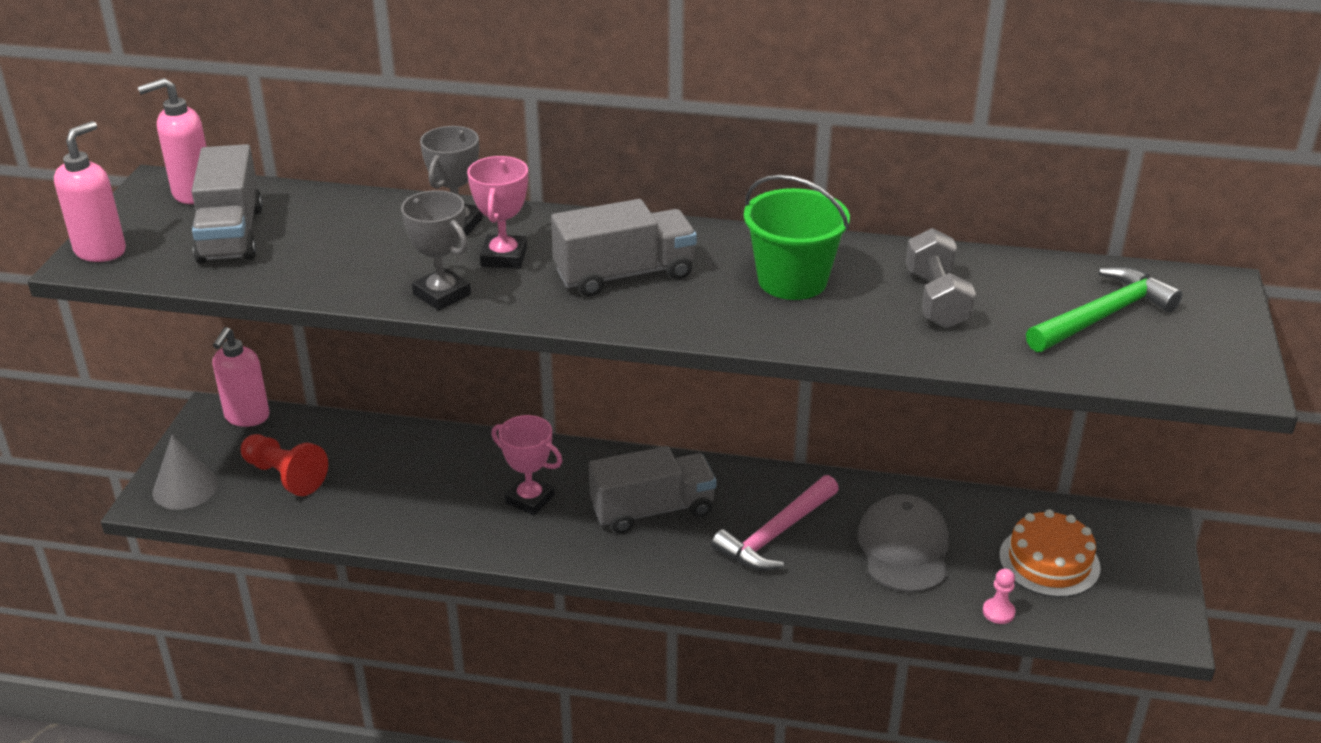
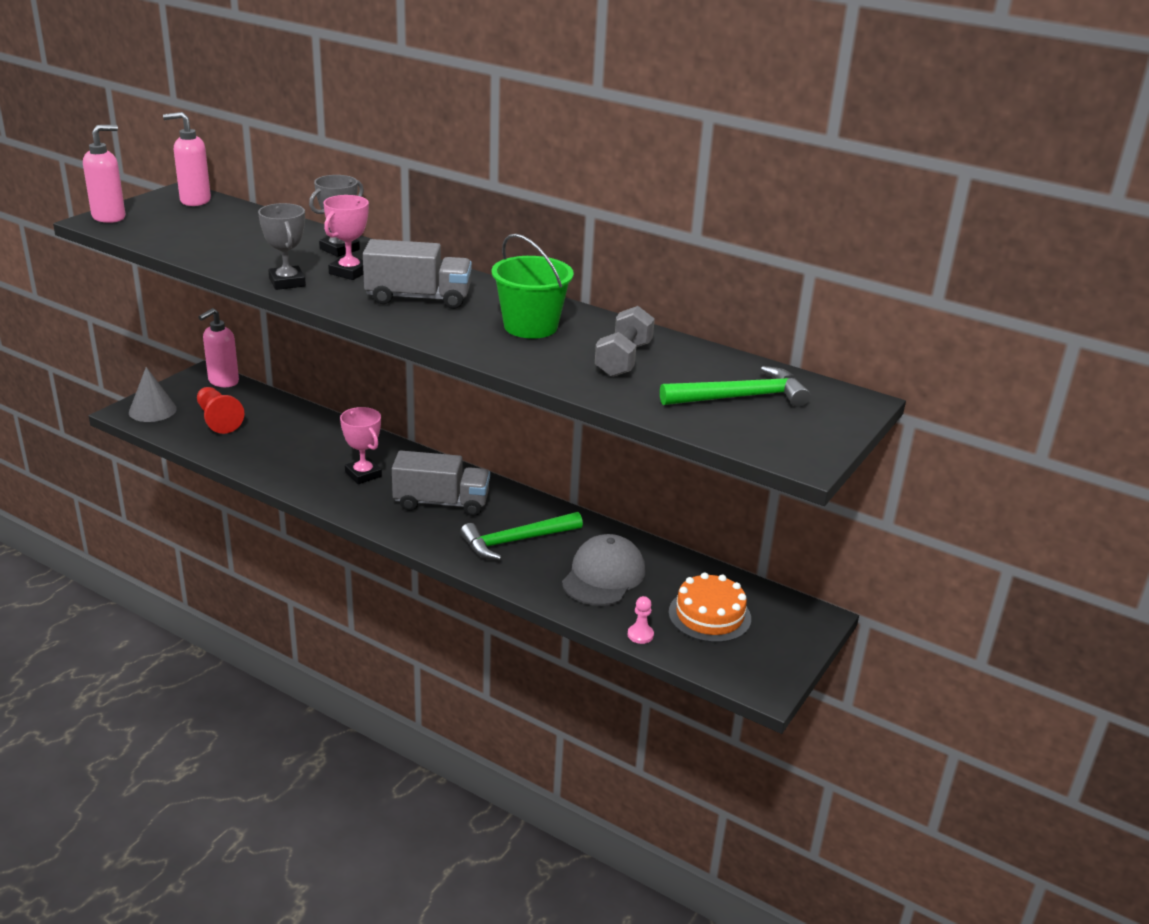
camera: 20 degrees right, 5 degrees down
(231, 234) = (194, 225): grey truck -> none
(775, 534) = (516, 541): pink hammer -> green hammer

